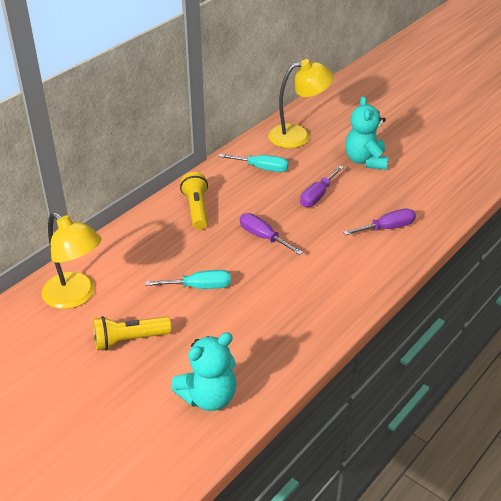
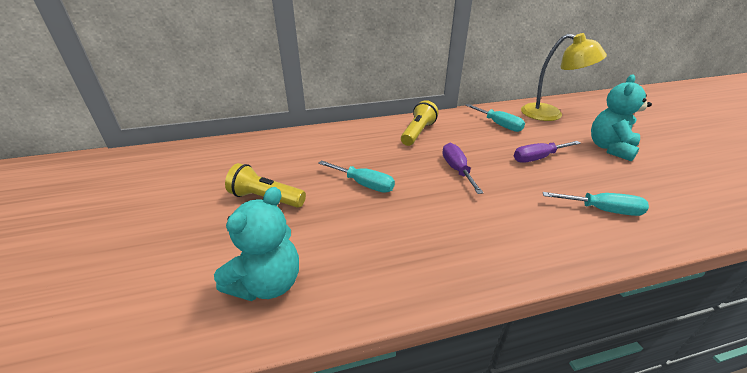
camera: 35 degrees right, 5 degrees down
(76, 296) = (269, 153): yellow lamp -> none
(208, 397) = (267, 283): turquoise teddy bear -> turquoise teddy bear turned 60 degrees counterclockwise
(387, 228) = (602, 210): purple screwdriver -> turquoise screwdriver

